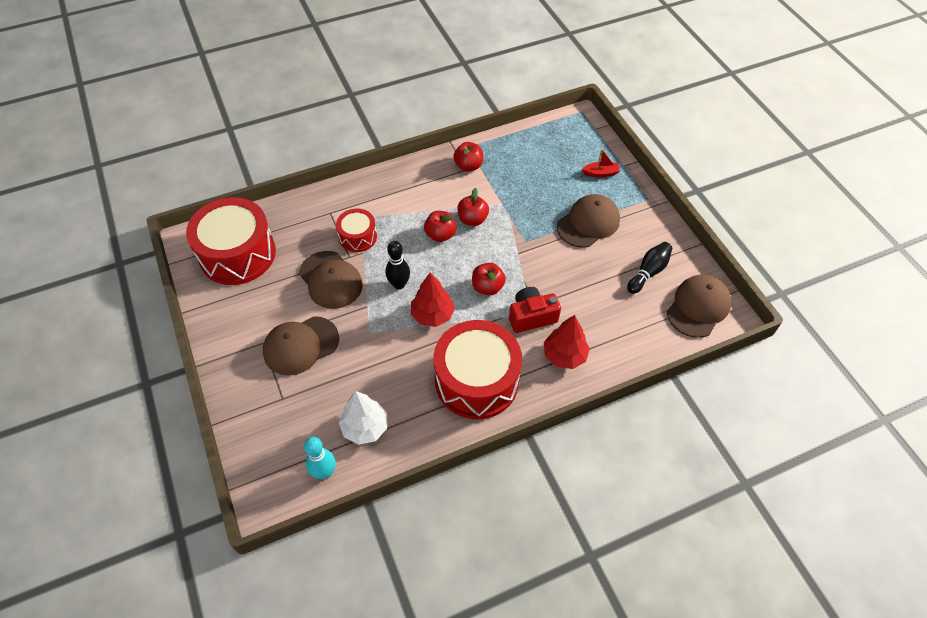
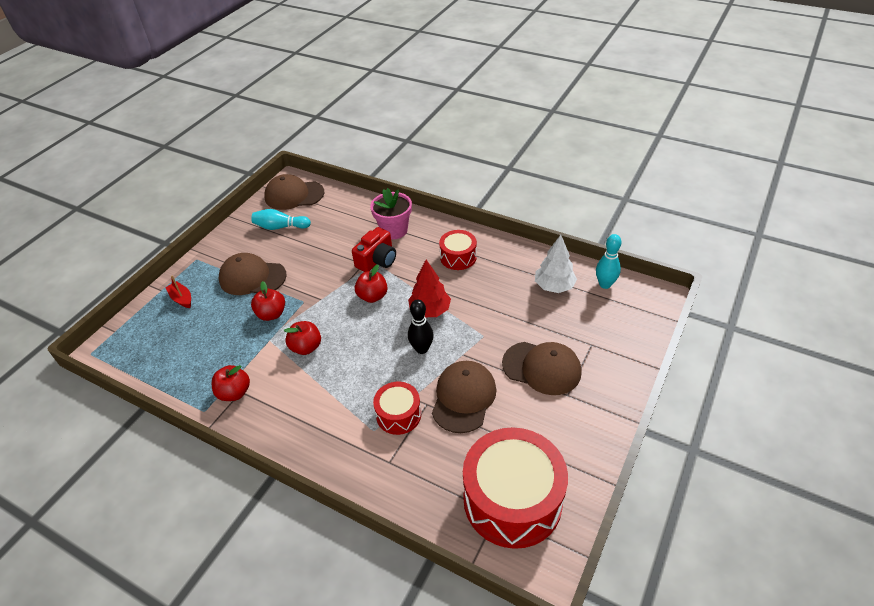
camera: 125 degrees left, 10 degrees down
(440, 235) = (343, 357): red apple -> red apple (271, 314)
(476, 380) = (458, 257): red drum -> red drum, size x0.51
(531, 316) = (377, 260): red camera -> red camera turned 90 degrees counterclockwise
(564, 355) = (394, 230): red tree -> pink flower pot
(648, 272) = (280, 227): black bowling pin -> turquoise bowling pin

